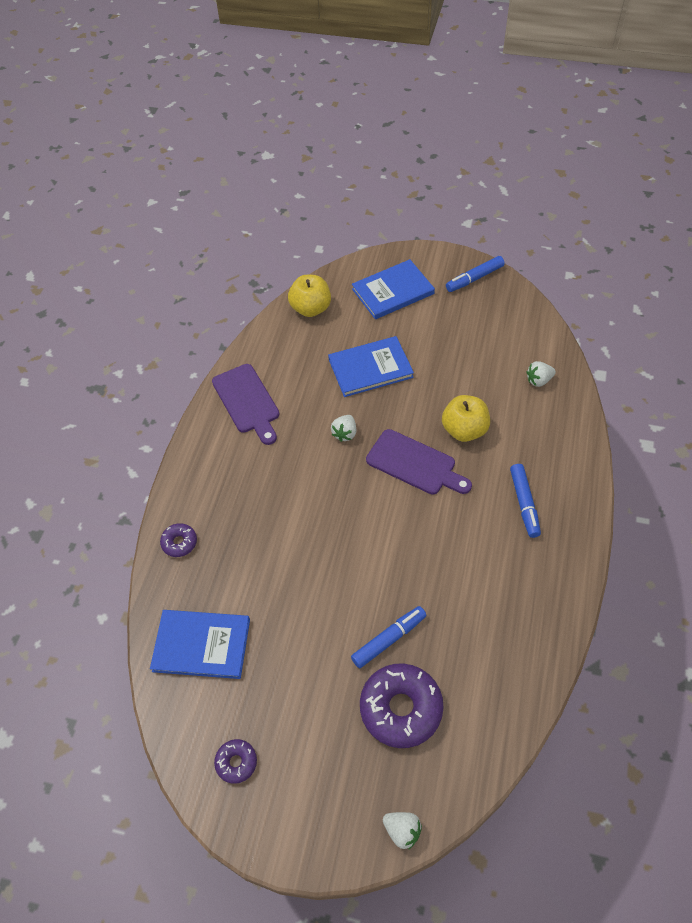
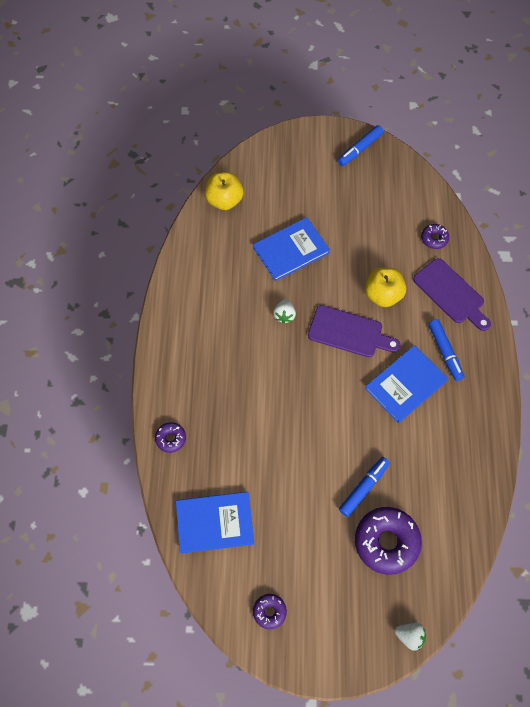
camera: 15 degrees left, 10 degrees up
(247, 401) = (193, 299): purple cutting board -> purple cutting board (451, 293)
(393, 291) = (292, 172): blue book -> blue book (405, 385)
(539, 380) = (434, 239): white strawberry -> purple donut

